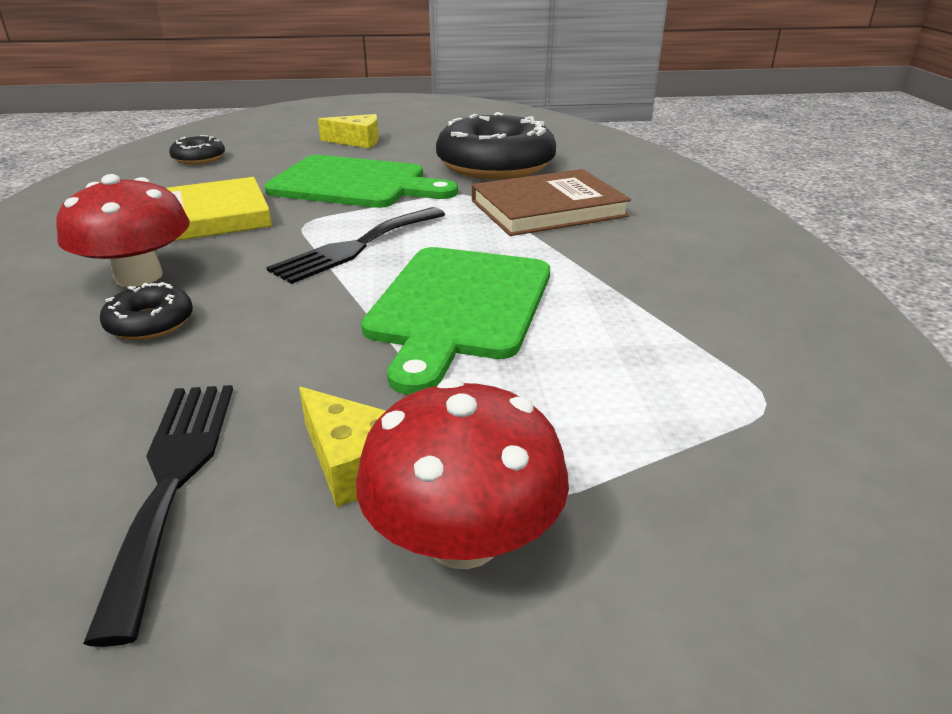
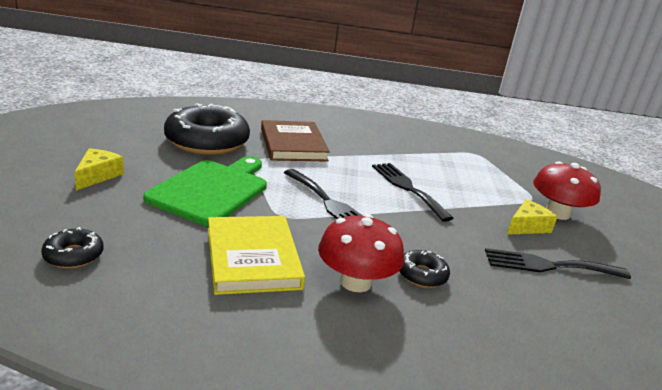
camera: 85 degrees left, 5 degrees down
(458, 307) = (407, 188): green cutting board -> black fork

